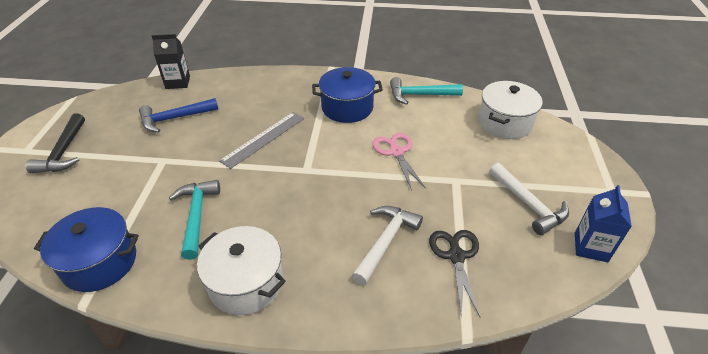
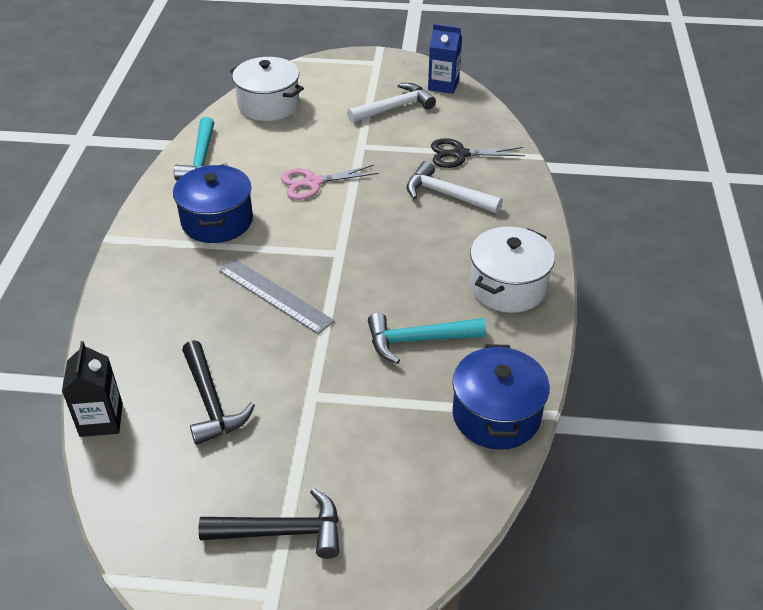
camera: 90 degrees left, 0 degrees up
(174, 118) = (211, 402): blue hammer -> black hammer

